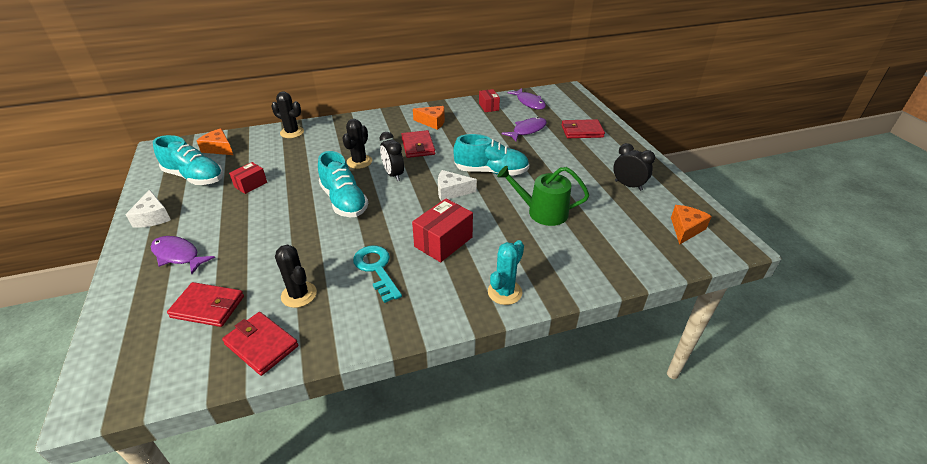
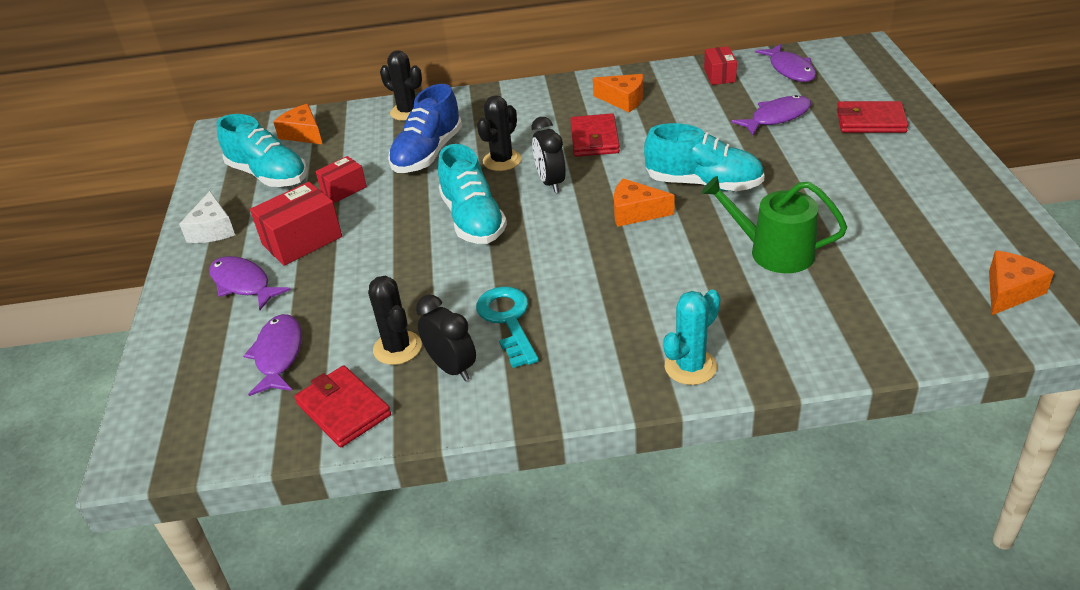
camera: 15 degrees right, 0 degrees up
(208, 307) = (278, 355): red wallet -> purple fish
(308, 159) = (428, 153): none -> blue shoe
(443, 242) = (611, 288): red box -> red box (302, 240)
(451, 191) = (635, 212): white cheese -> orange cheese
(628, 185) = (928, 215): black clock -> black clock (452, 368)

